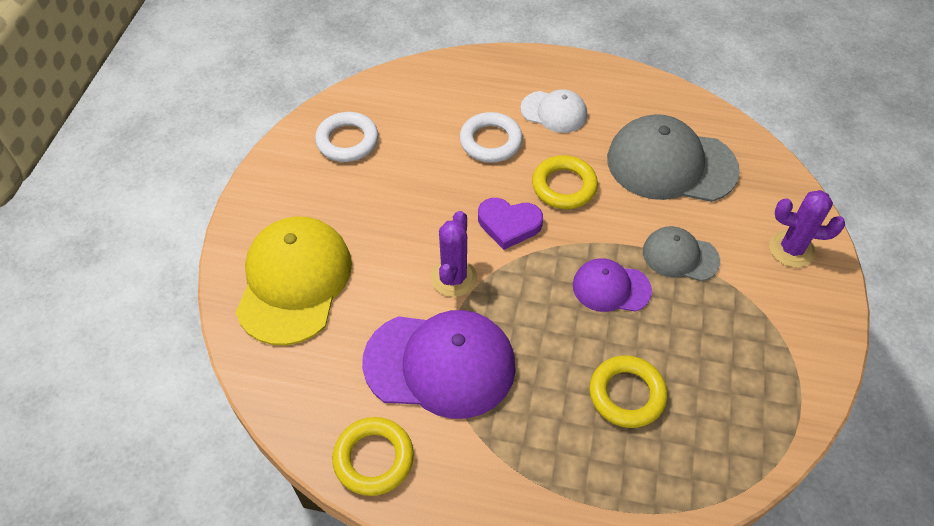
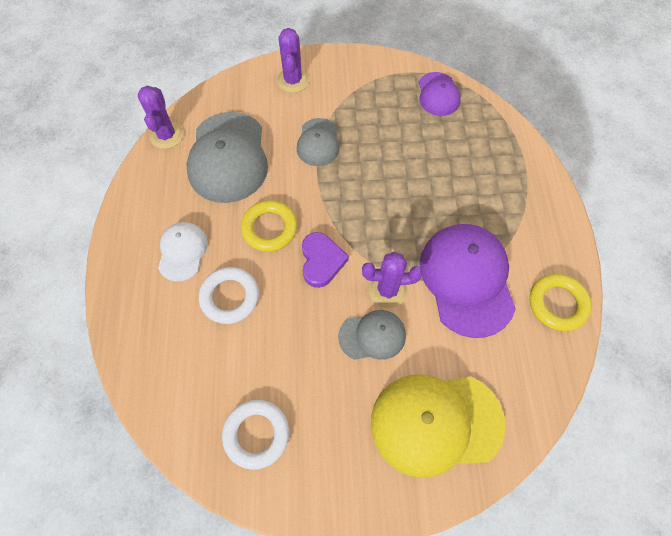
camera: 105 degrees left, 10 degrees up
(406, 250) = (372, 336): none -> grey cap
(611, 288) = (360, 181): purple cap -> purple cap (438, 94)
(626, 394) = (443, 160): yellow ring -> none
(712, 115) = (166, 135): none -> purple cactus

